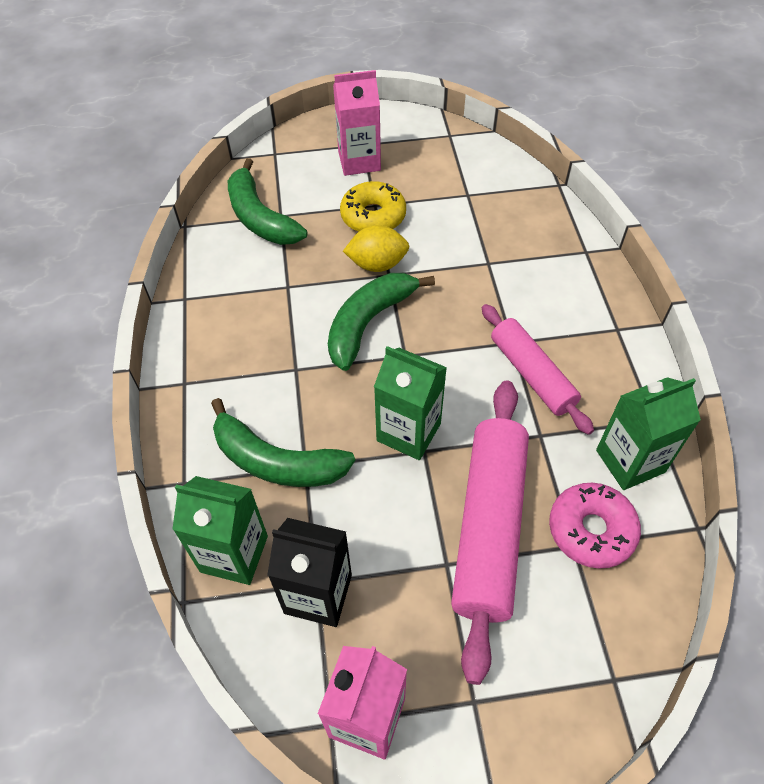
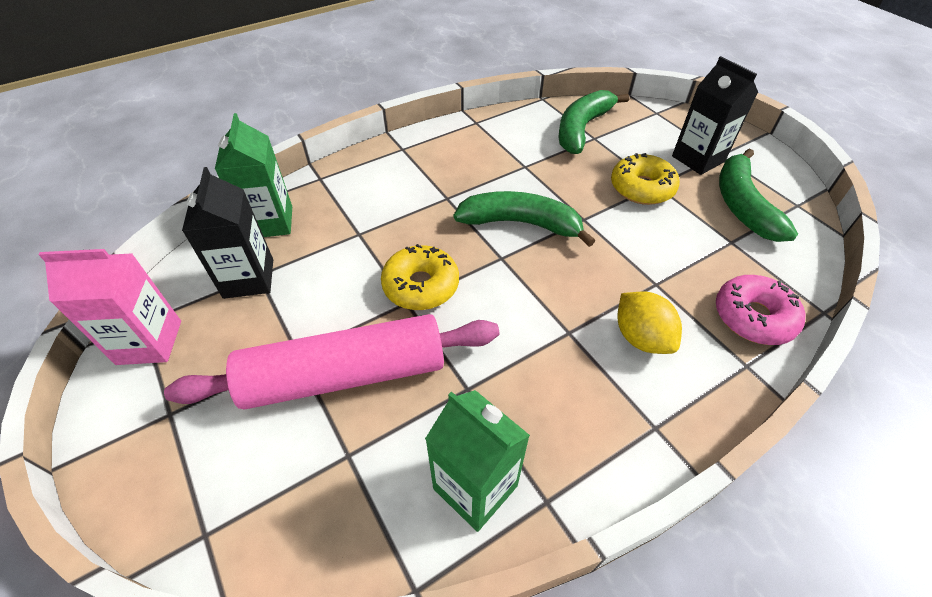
camera: 65 degrees right, 5 degrees down
(276, 461) = (356, 216): green banana -> green banana (742, 205)
(359, 161) = (698, 159): pink carton -> black carton
(377, 264) = (589, 208): yellow lemon -> yellow lemon (641, 337)
(408, 432) = (421, 285): green carton -> yellow donut
(532, 374) = (538, 360): pink rolling pin -> none
(591, 530) = (371, 467): pink donut -> pink donut (753, 317)

